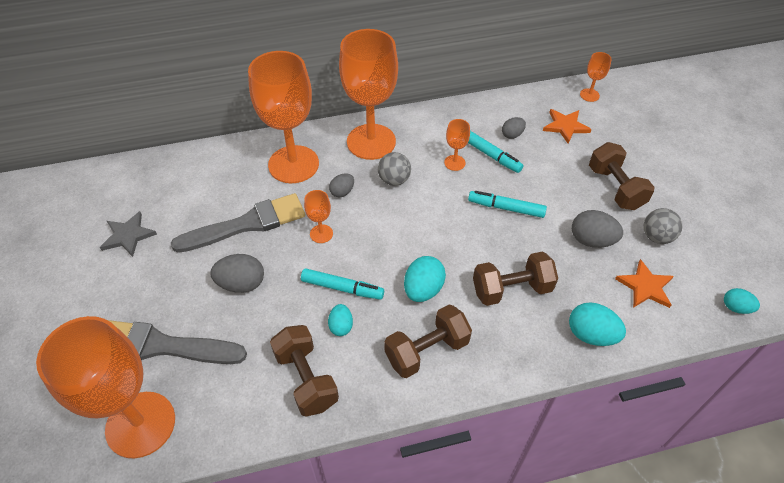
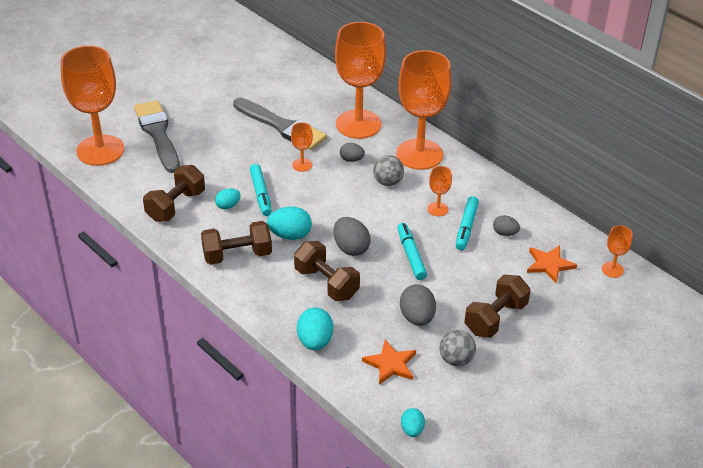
camera: 60 degrees right, 10 degrees down
(128, 235) = (230, 79): grey star -> none
(241, 284) = (229, 146): grey egg -> grey egg (351, 248)
(427, 351) = (237, 255): brown dumbbell -> brown dumbbell turned 45 degrees counterclockwise

